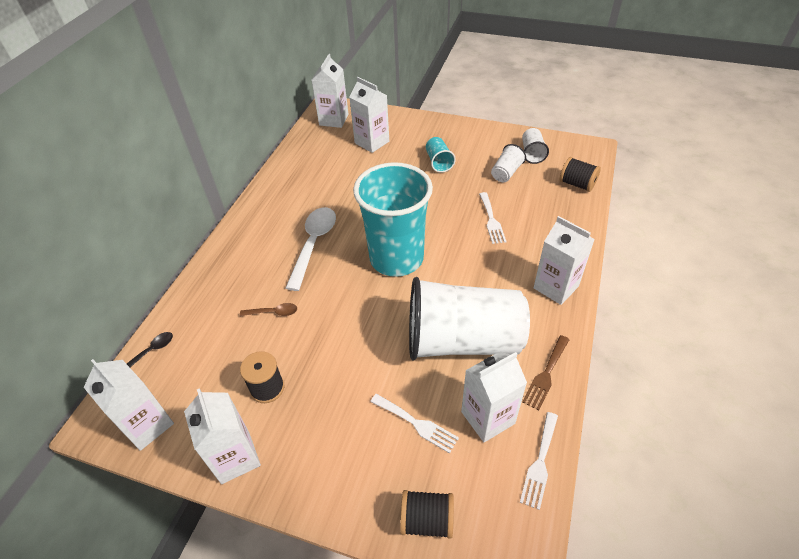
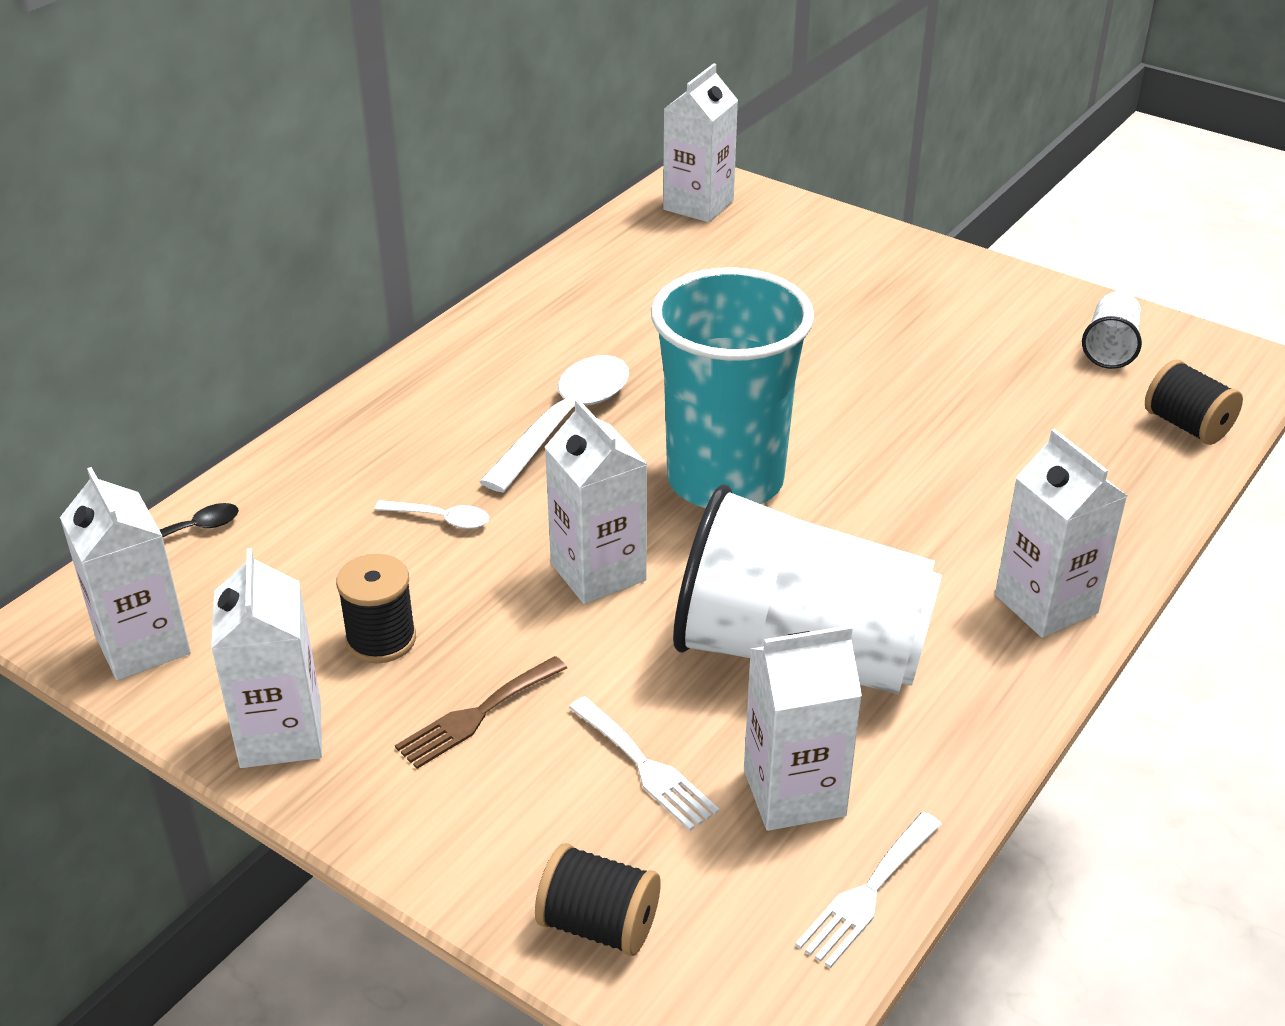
camera: 15 degrees right, 10 degrees down
(273, 312) = (440, 519): brown spoon -> white spoon
(372, 142) = (762, 261): white carton -> white carton (598, 572)
(438, 162) = (891, 325): turquoise cup -> none
(491, 220) = (959, 454): white fork -> none
(506, 173) = (1033, 373): white cup -> none
(546, 374) = (951, 750): brown fork -> brown fork (477, 715)

